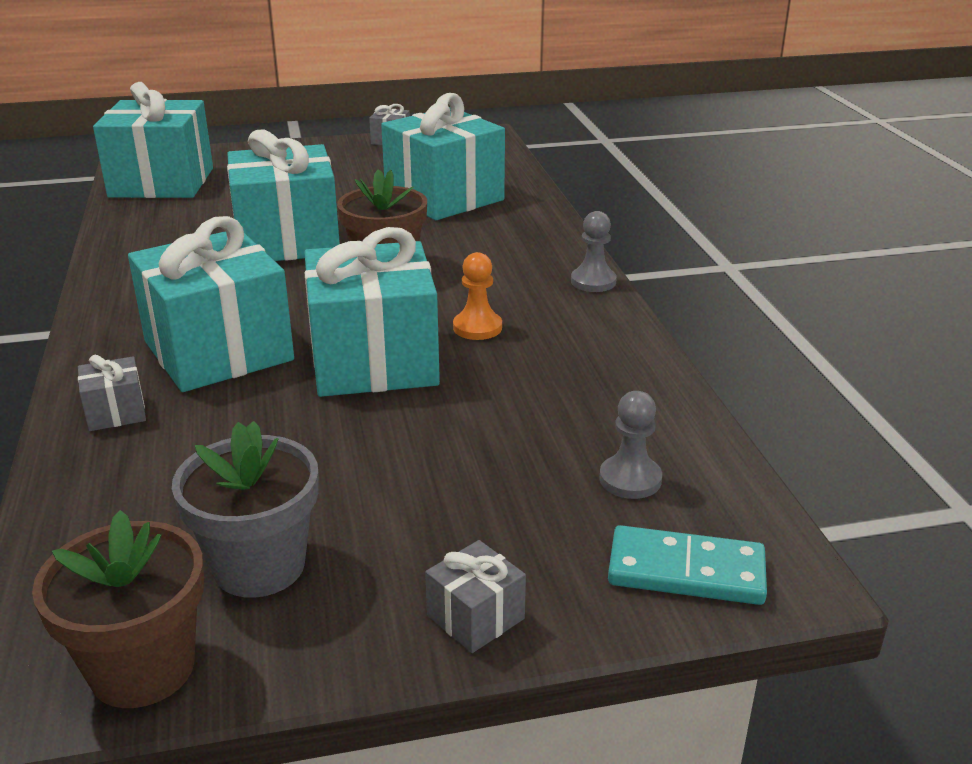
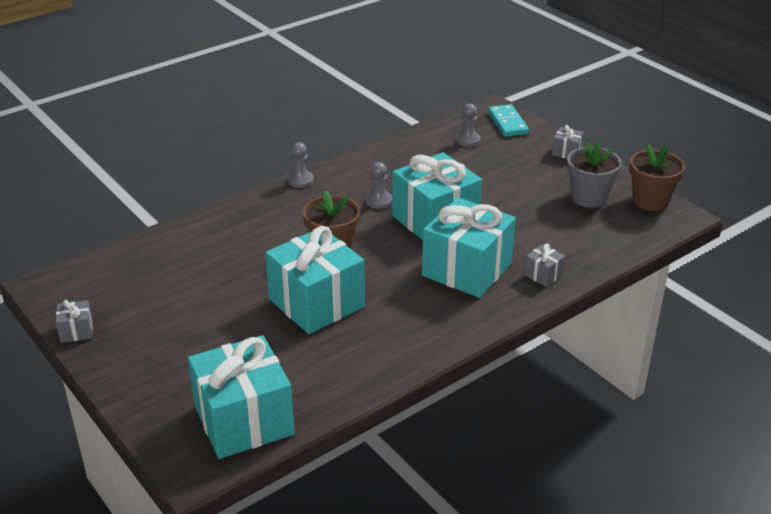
camera: 115 degrees left, 5 degrees up
(444, 197) = (200, 263): turquoise gift -> none
(477, 327) = (379, 201): orange pawn -> grey pawn

